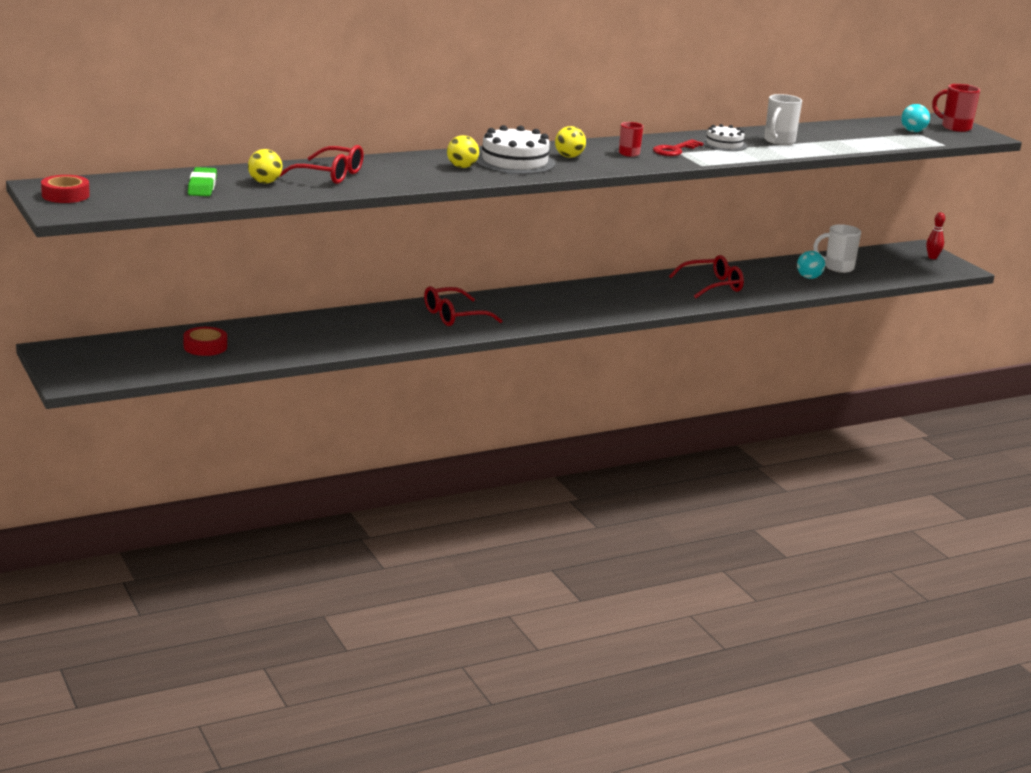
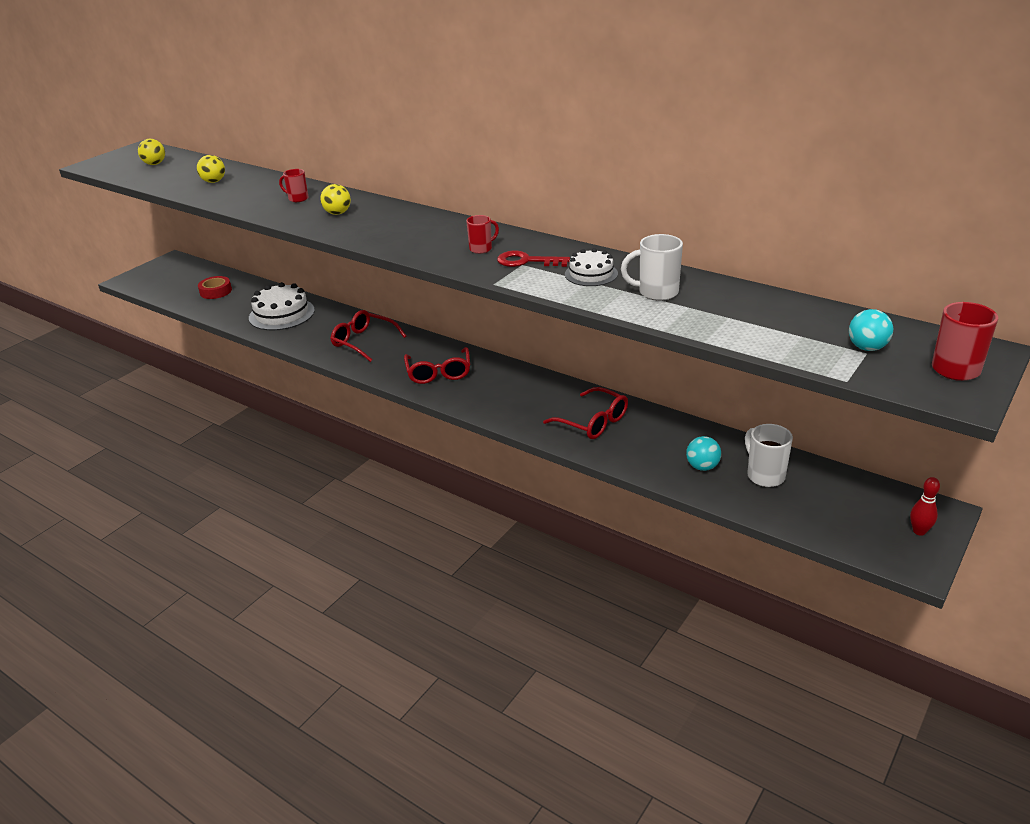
camera: 65 degrees right, 10 degrees up
(65, 195) = (125, 156): red tape -> none
(202, 186) = (183, 173): green eraser -> none
(330, 175) = (256, 189): red glasses -> red glasses (438, 373)
(391, 169) = (297, 199): none -> red mug
(514, 162) = (381, 223): white cake -> white cake (281, 314)
(569, 157) = (429, 233): yellow ball -> yellow ball (155, 164)

